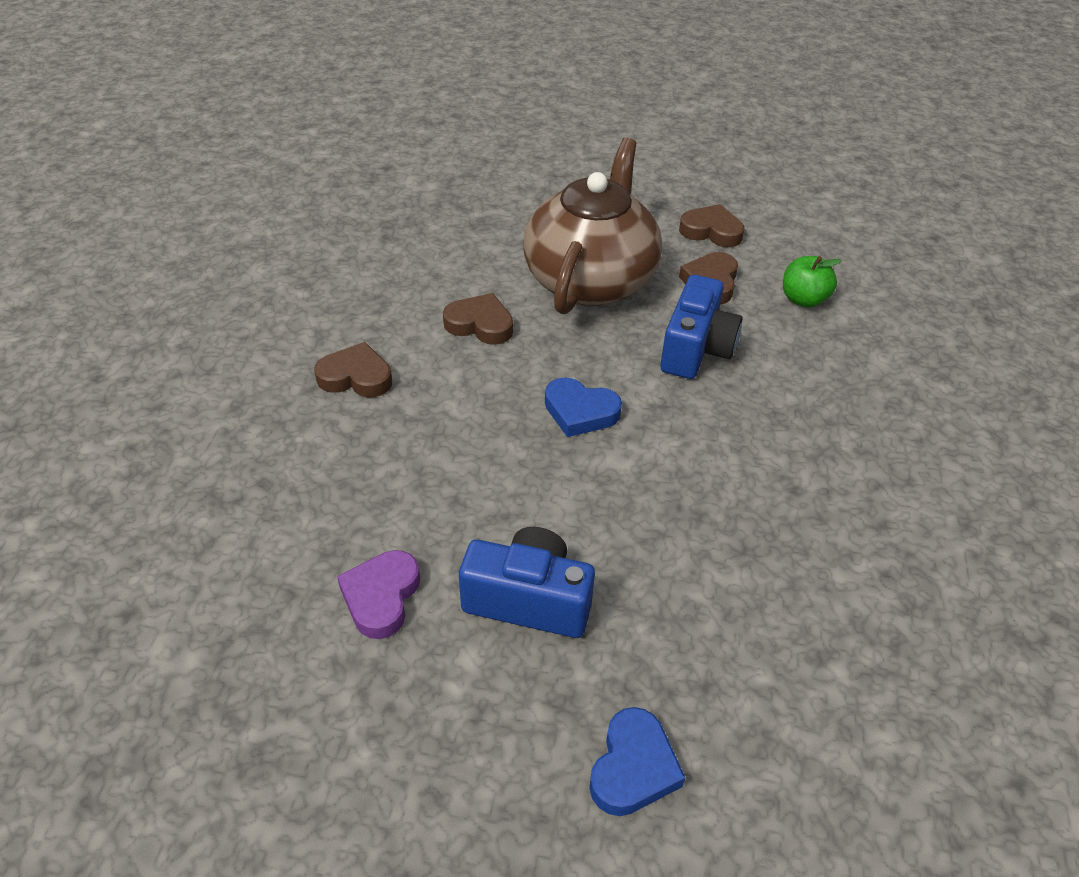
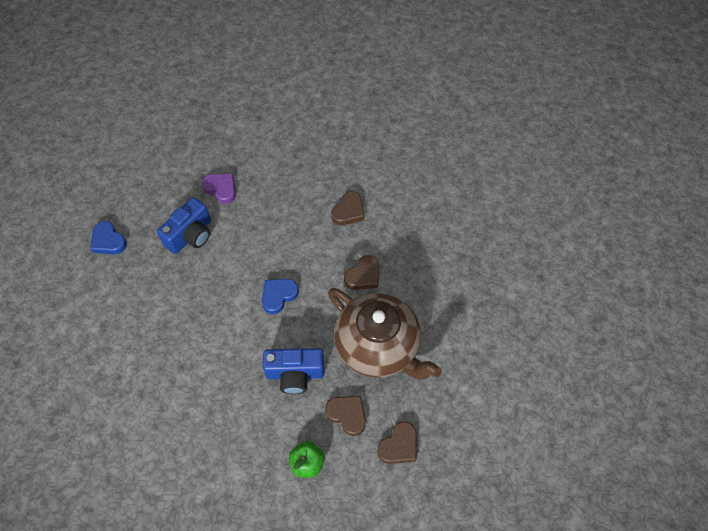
camera: 115 degrees right, 15 degrees up
(696, 349) = (295, 374): blue camera -> blue camera turned 45 degrees counterclockwise

